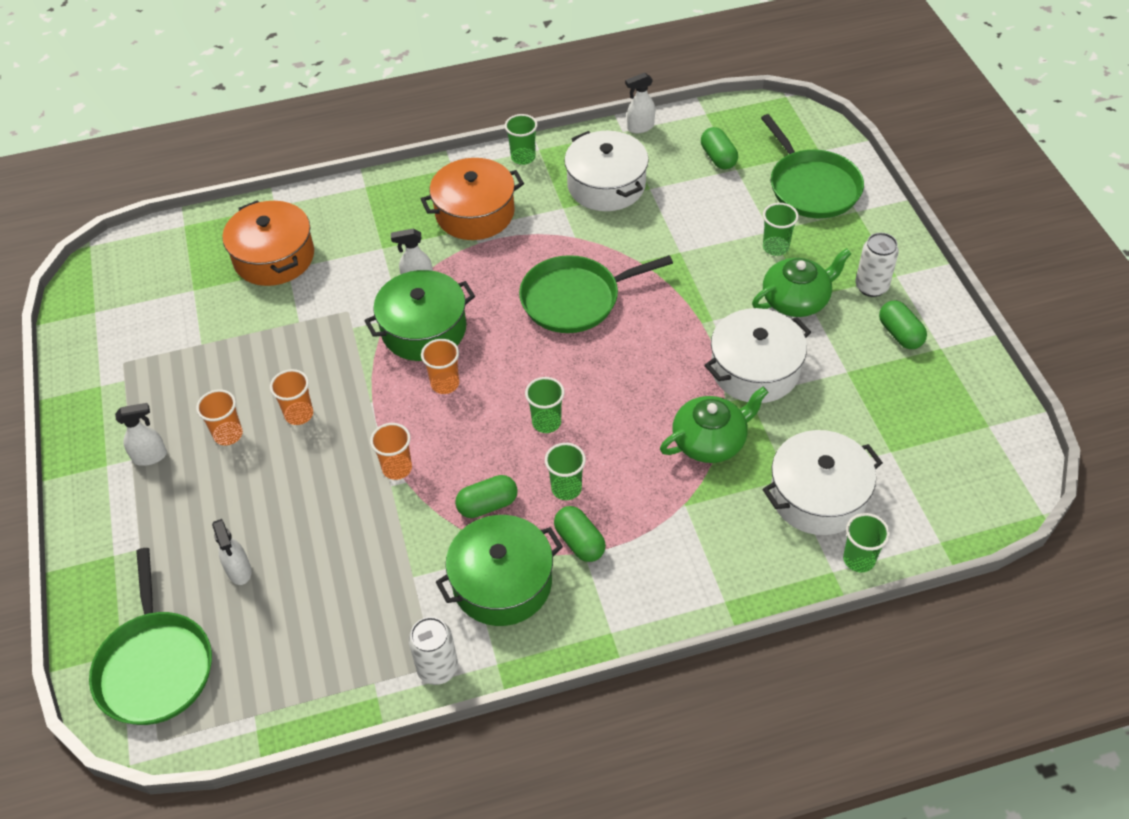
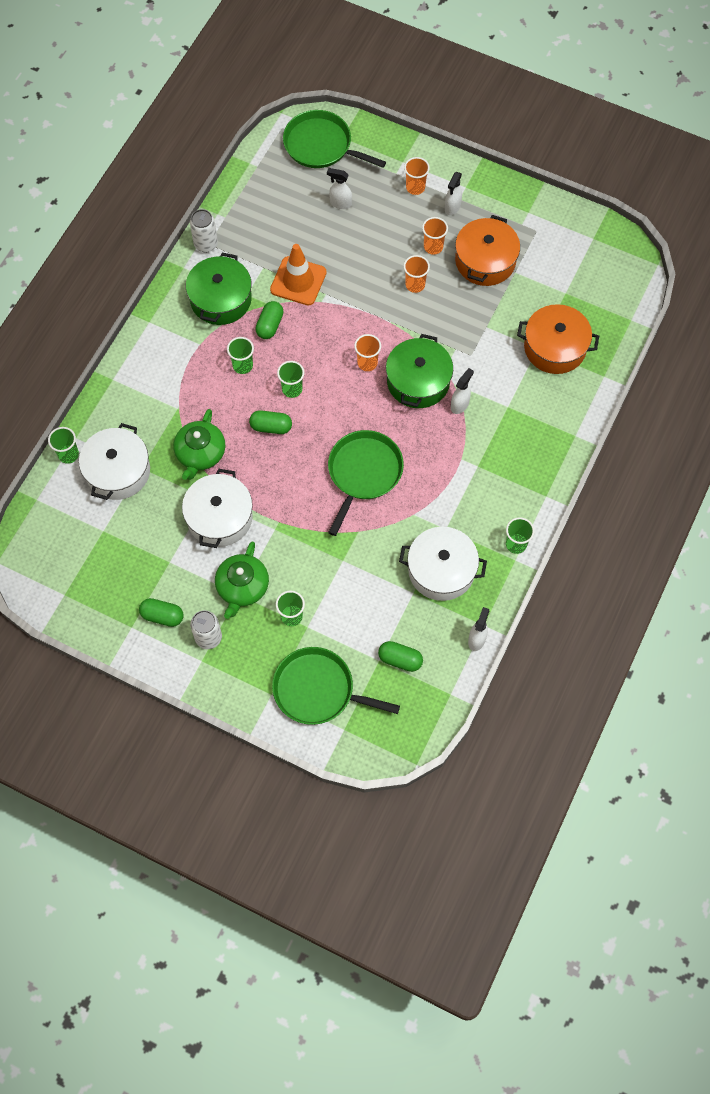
camera: 130 degrees right, 15 degrees up
(397, 468) = (333, 303): orange cup -> orange cup (415, 187)
(399, 525) = (298, 281): none -> orange traffic cone
(475, 213) = (489, 477): orange pot -> orange pot (485, 261)
(579, 542) = (207, 347): green capsule -> green capsule (271, 427)

